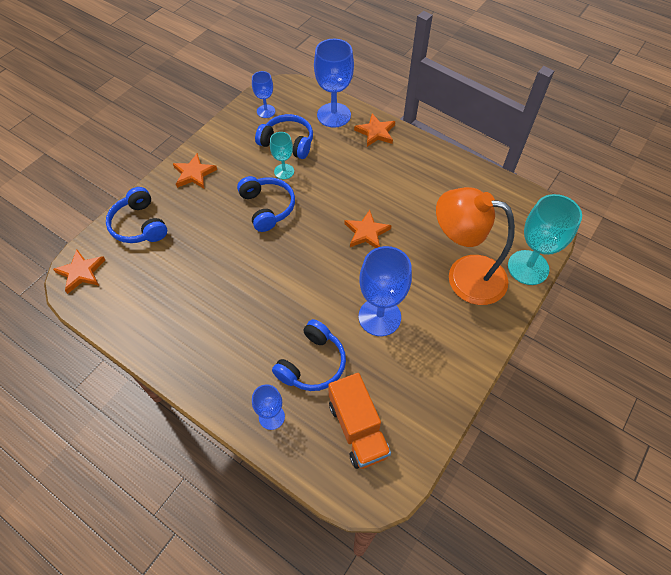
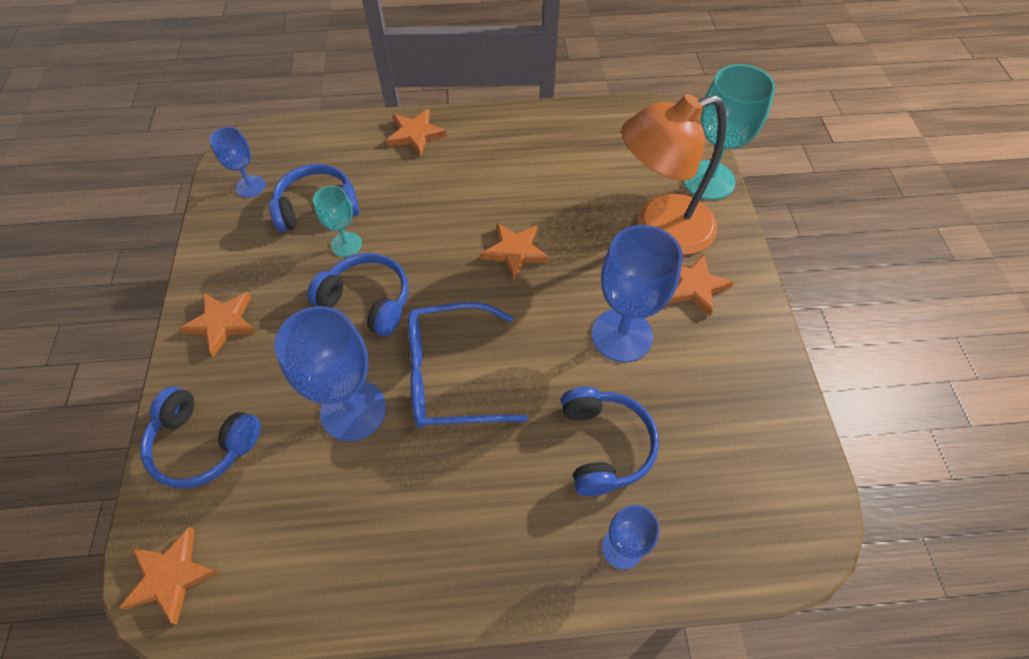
camera: 40 degrees left, 0 degrees up
(271, 272) = (450, 375): none -> blue glasses
(334, 115) = (345, 143): blue goblet -> blue goblet (353, 410)
(358, 429) = (724, 478): orange truck -> none
(450, 321) = (694, 286): none -> orange star

